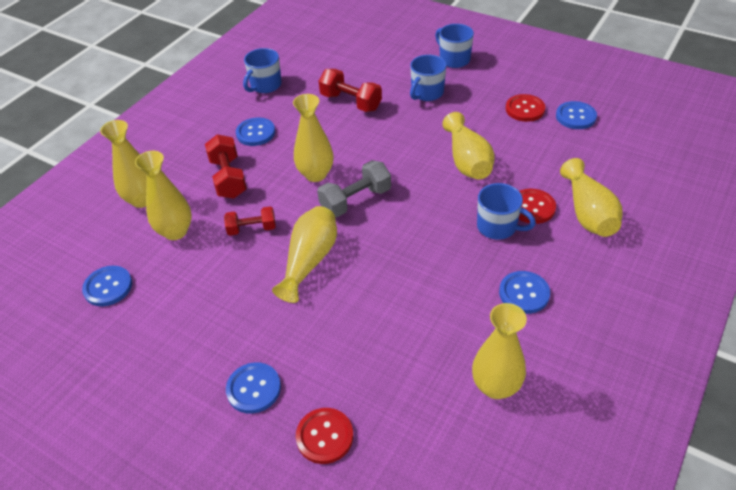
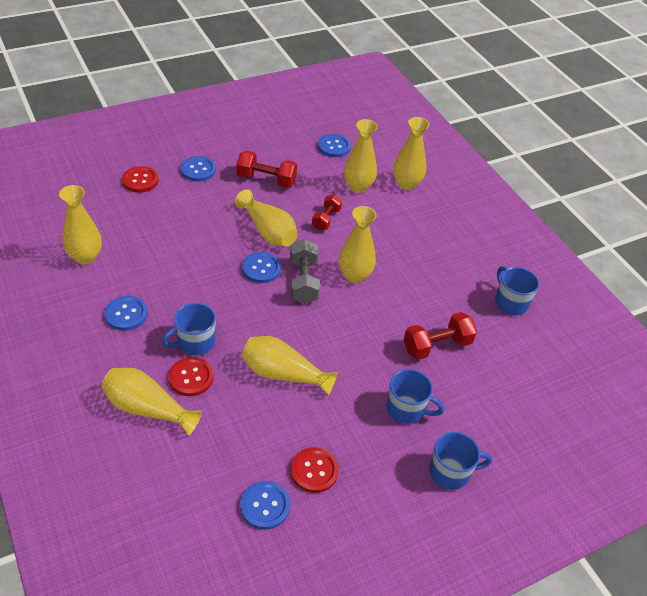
camera: 115 degrees right, 0 degrees up
(228, 178) = (393, 230): red dumbbell -> red dumbbell (266, 180)
(255, 133) = (440, 266): blue button -> blue button (261, 268)
(426, 93) = (406, 409): blue mug -> blue mug turned 135 degrees clockwise

